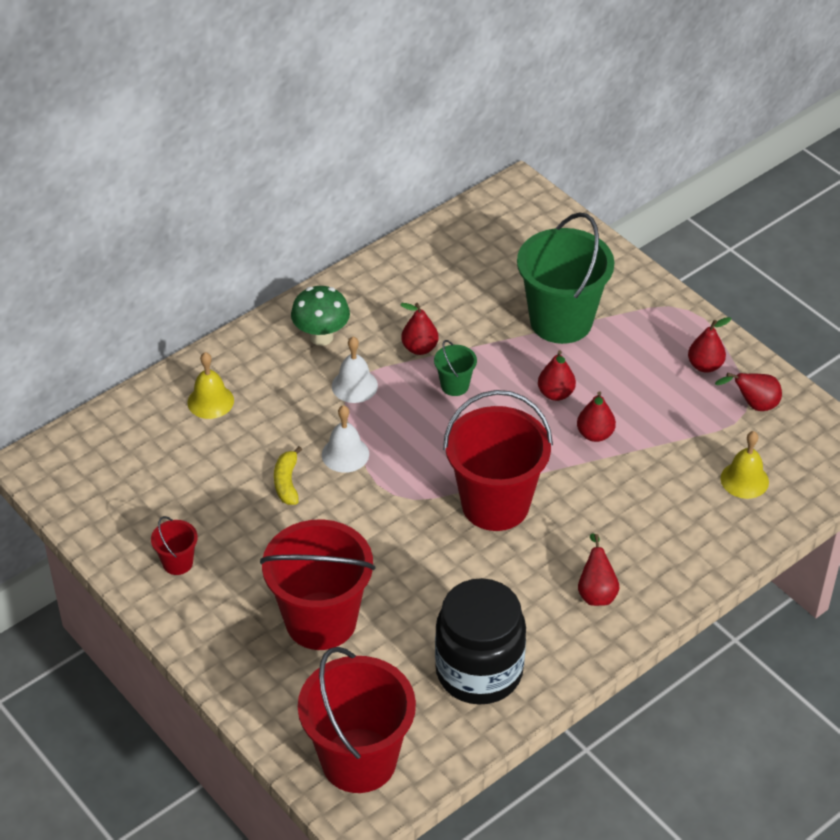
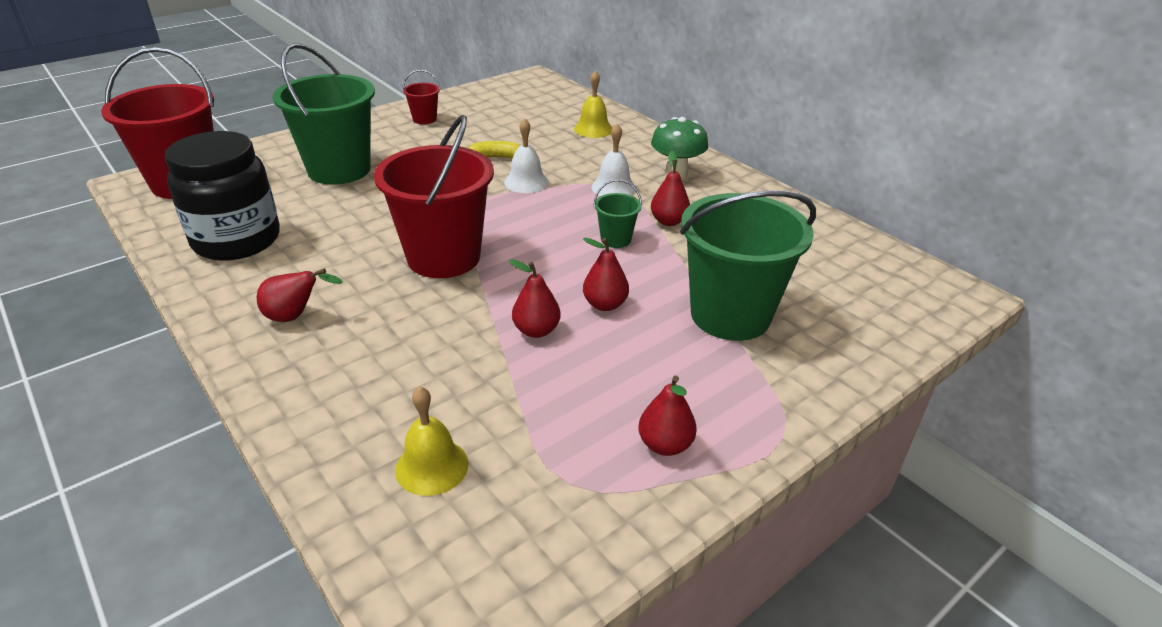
camera: 90 degrees right, 10 degrees down
(321, 621) = (339, 170): red bucket -> green bucket
(753, 405) = (584, 495): red pear -> none

